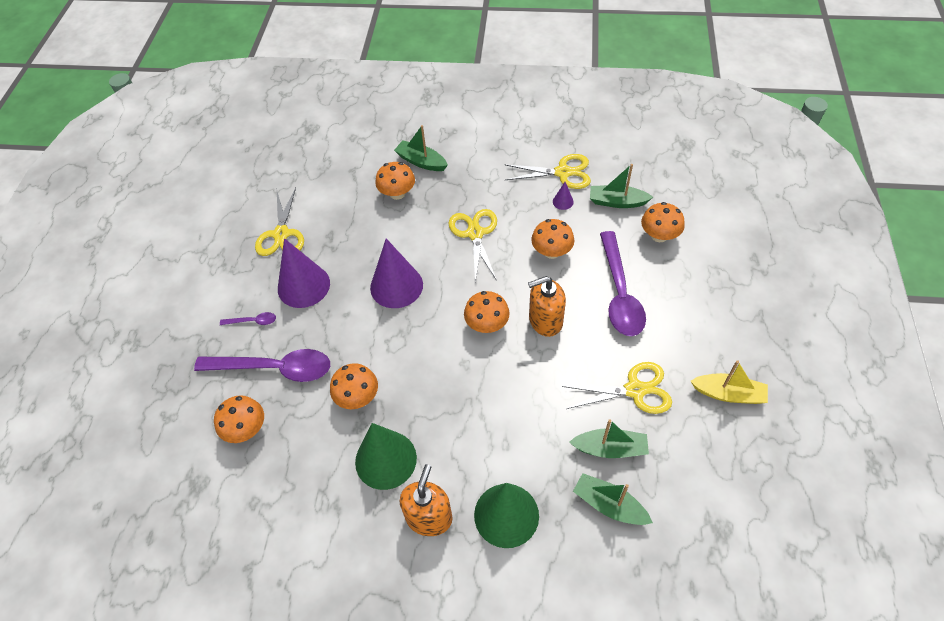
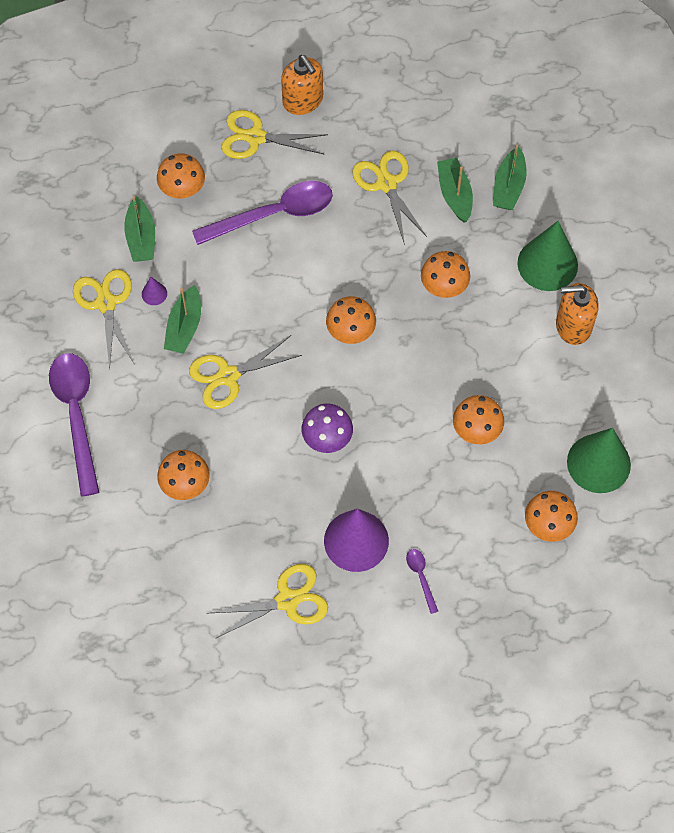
camera: 110 degrees left, 10 degrees up
(274, 368) = (472, 526): purple spoon -> purple spoon (76, 415)
(385, 459) = (532, 380): green cone -> green cone (598, 463)
(396, 286) = (327, 438): purple cone -> purple mushroom
(421, 162) = (123, 472): green boat -> green boat (184, 327)
(545, 321) = (329, 277): orange soap dispenser -> orange soap dispenser (303, 101)
(551, 251) = (234, 290): orange mushroom -> orange mushroom (444, 286)
(705, 296) = (255, 137): none -> yellow scissors
(728, 394) = (365, 108): yellow boat -> none

